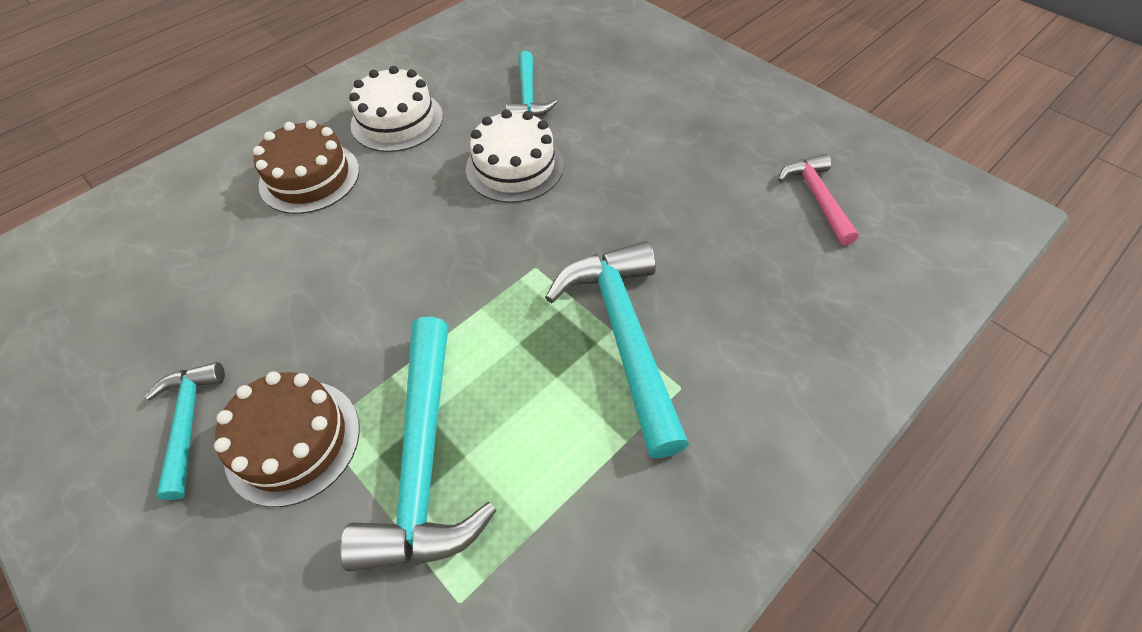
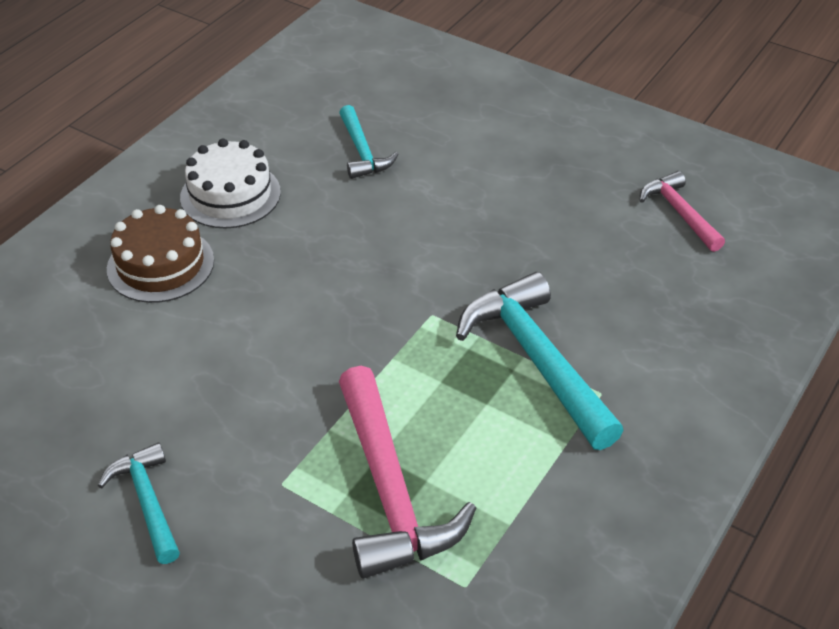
camera: 15 degrees left, 10 degrees down
(293, 441) = (259, 498): brown cake -> none
(423, 459) = (389, 489): turquoise hammer -> pink hammer
(514, 167) = (375, 224): white cake -> none

